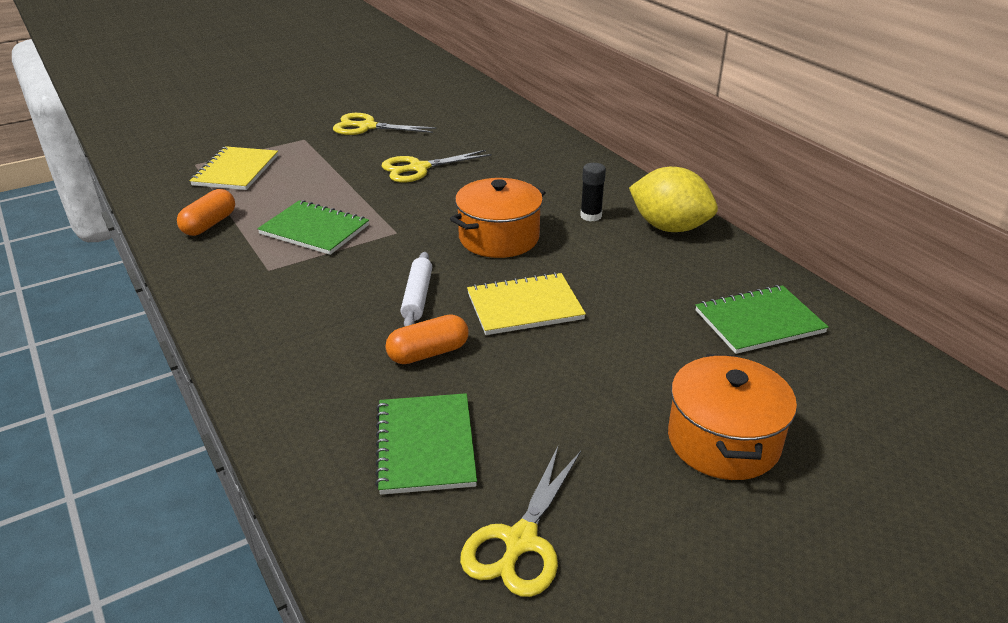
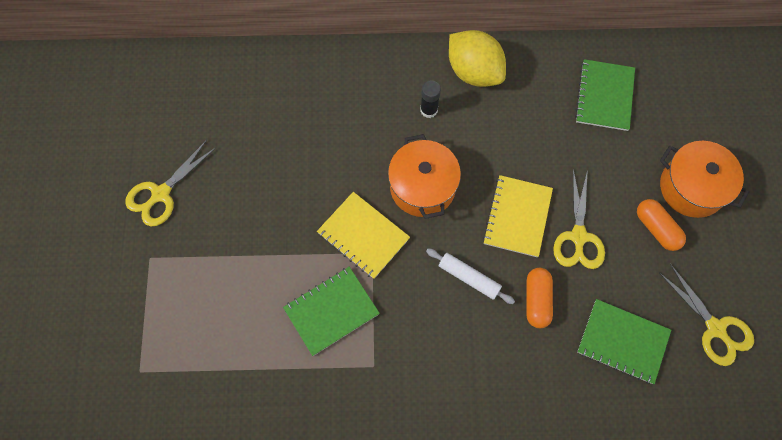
camera: 60 degrees left, 35 degrees up
(209, 224) = (271, 390): orange capsule -> orange capsule (656, 228)
(236, 170) = (179, 339): yellow notebook -> yellow notebook (363, 236)
(419, 168) = (275, 189): yellow scissors -> yellow scissors (578, 236)
(669, 227) = (474, 71): yellow lemon -> yellow lemon turned 75 degrees clockwise

